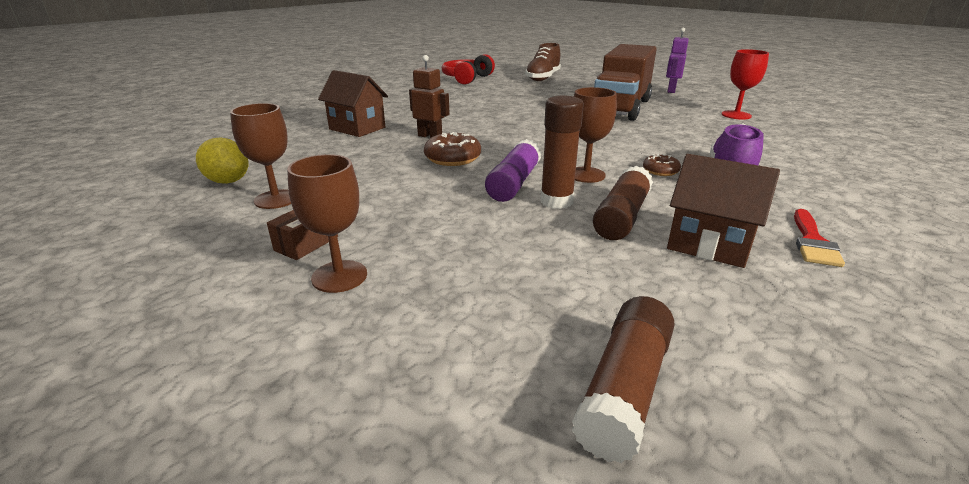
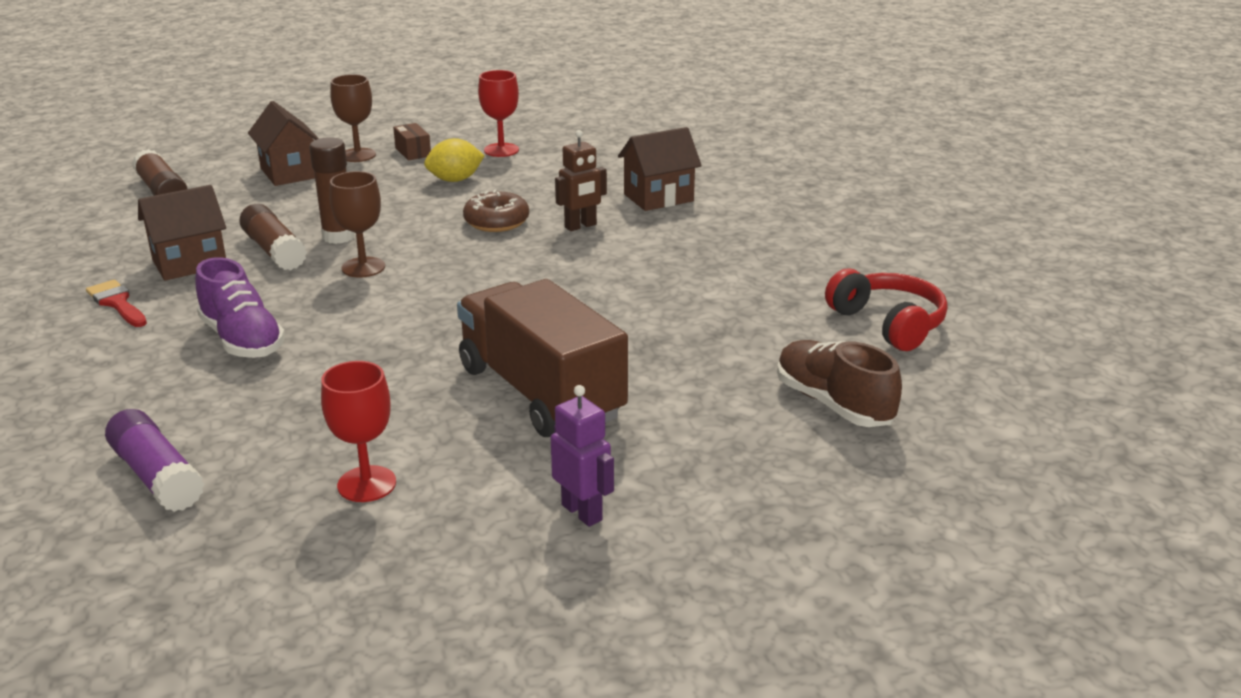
camera: 120 degrees right, 0 degrees up
(228, 181) = (564, 139): yellow lemon -> yellow lemon (455, 180)
(276, 199) = (501, 150): brown goblet -> red goblet
(442, 301) = (289, 173): none -> brown house
(514, 183) = (398, 231): purple glue stick -> purple glue stick (157, 476)
(660, 171) = (310, 307): brown donut -> none

